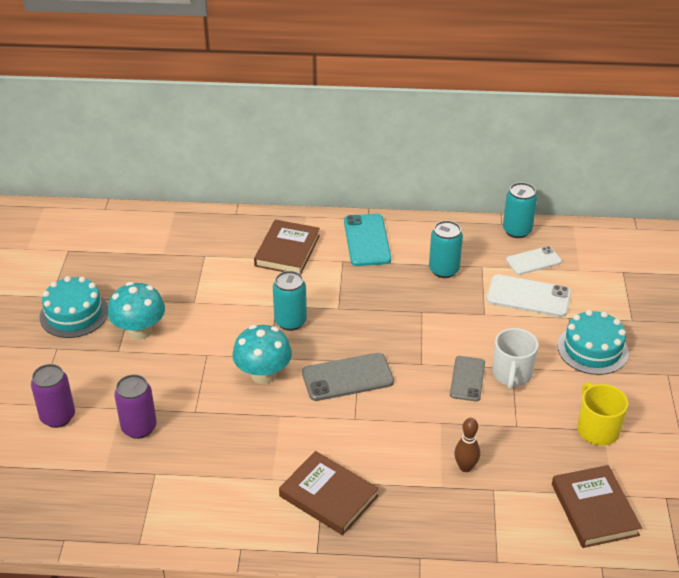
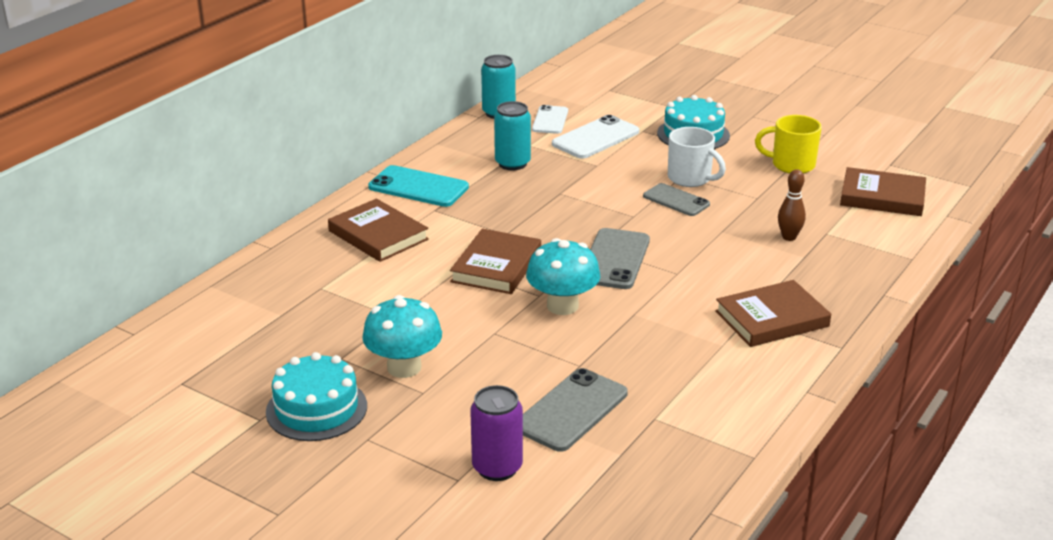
camera: 60 degrees left, 10 degrees down
(139, 427) = (571, 410): purple can -> grey phone
(290, 321) = (496, 266): turquoise can -> brown book

